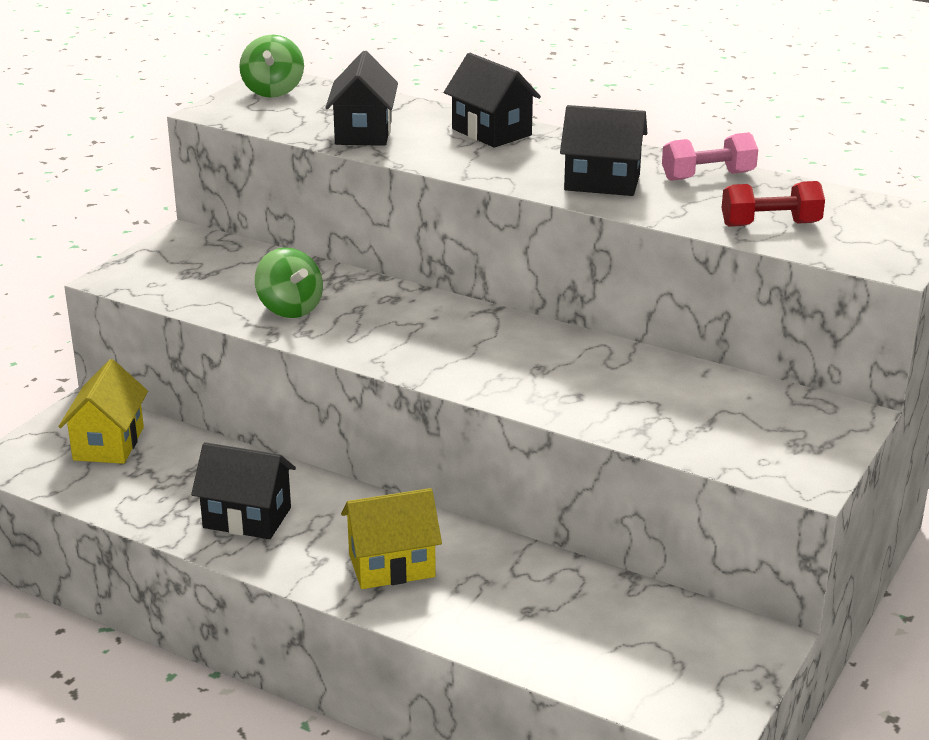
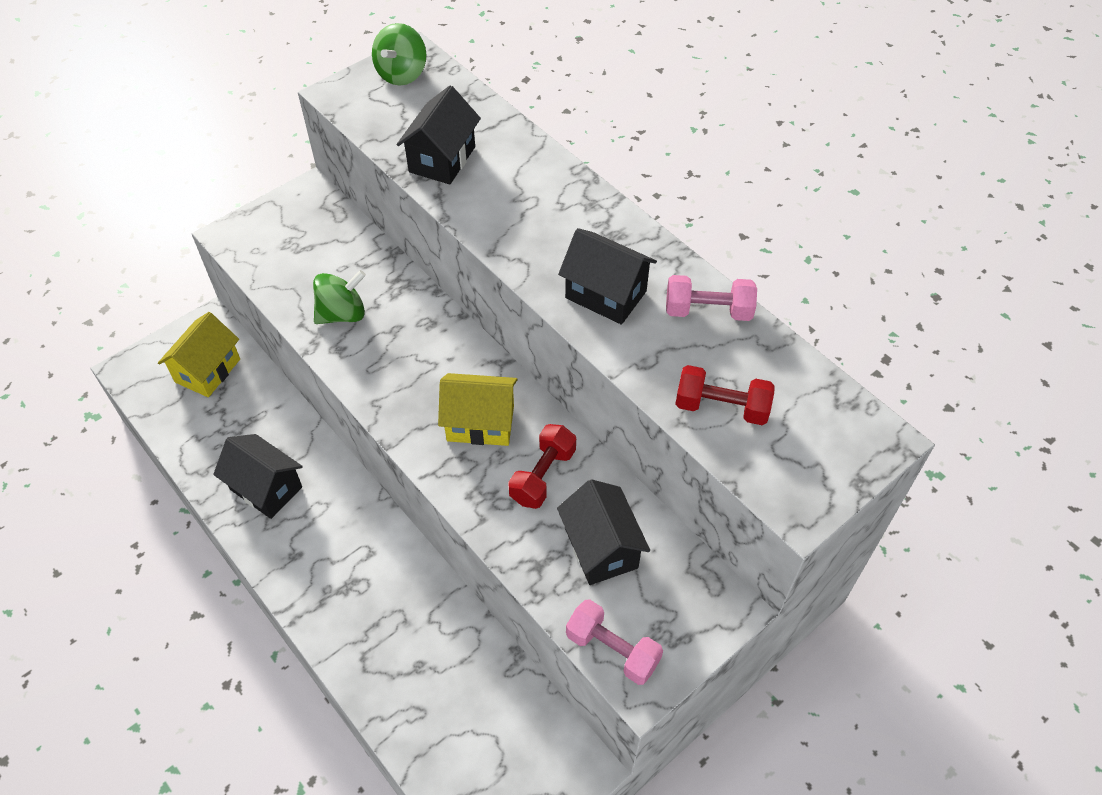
camera: 20 degrees right, 25 degrees up
(290, 308) = (342, 314): green spinning top -> green spinning top turned 105 degrees counterclockwise
(391, 566) = (343, 579): yellow house -> yellow house (480, 423)
(491, 132) = (552, 186): black house -> black house (601, 548)
(596, 372) = (542, 475): none -> red dumbbell
(761, 466) = (612, 649): none -> pink dumbbell

